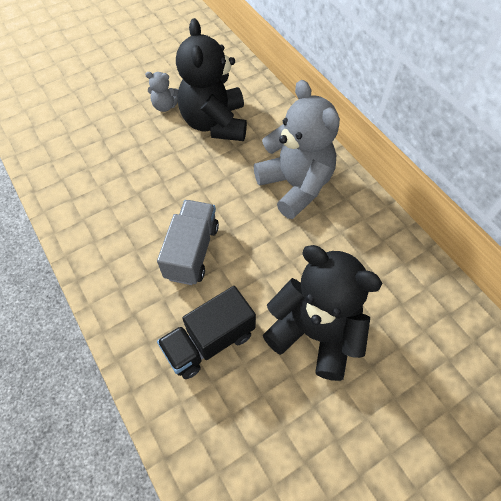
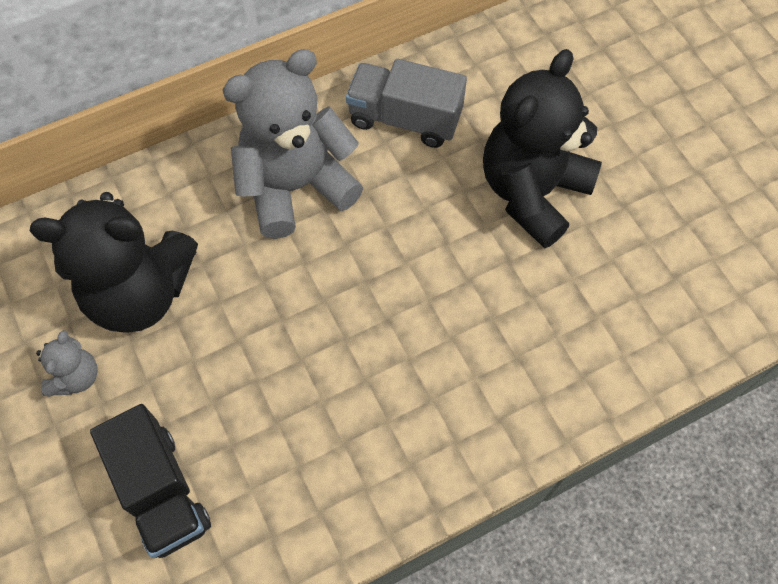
camera: 85 degrees left, 5 degrees up
(192, 251) = (399, 337): grey truck -> grey truck (405, 119)
(209, 342) = (542, 318): black truck -> black truck (161, 491)

